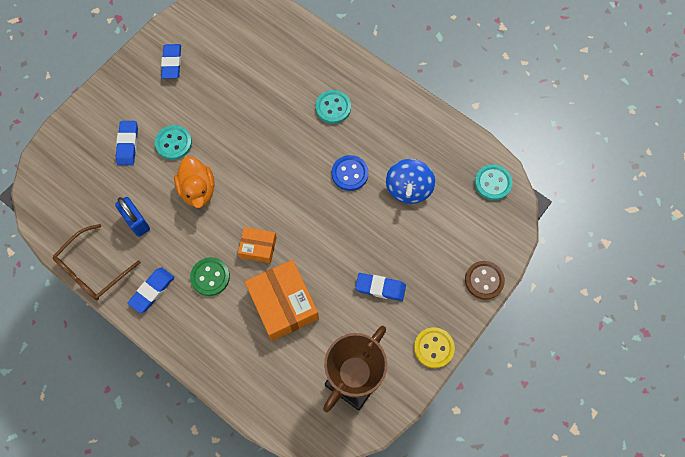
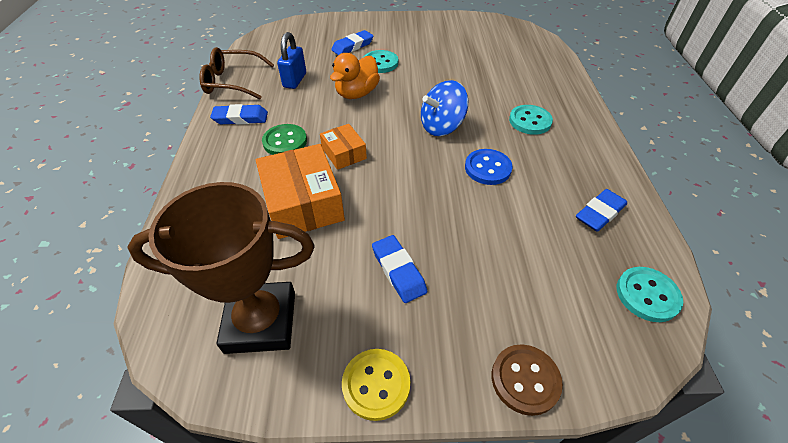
camera: 50 degrees right, 20 degrees down
(172, 63) = (440, 31): blue eraser -> blue eraser (600, 213)
(283, 304) = (303, 203): orange box -> orange box turned 45 degrees counterclockwise
(408, 189) = (533, 221): blue spinning top -> blue spinning top (441, 126)

